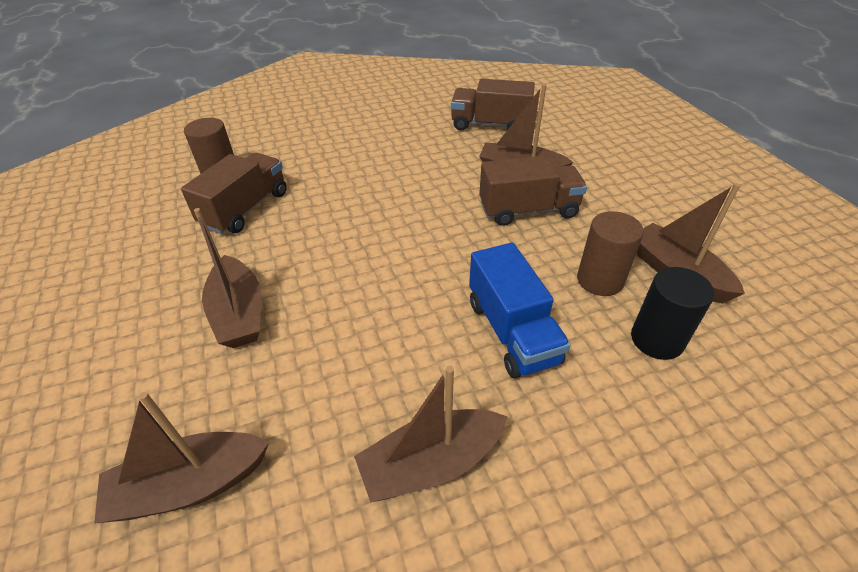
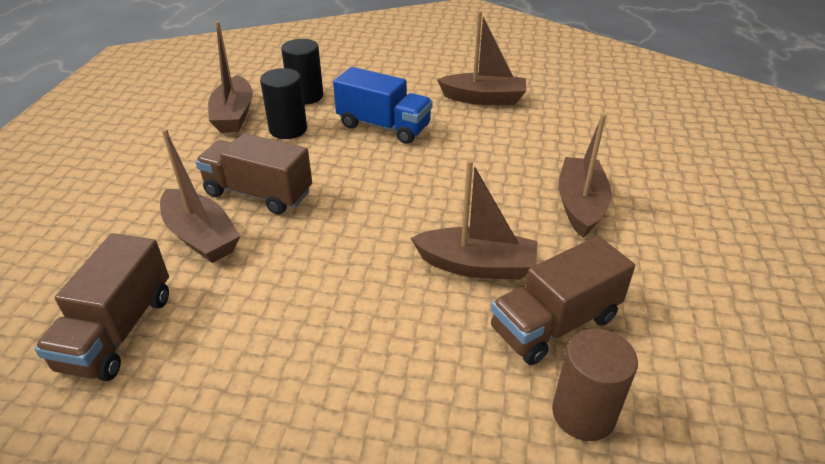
camera: 150 degrees left, 5 degrees down
(190, 485) = (620, 130): brown boat -> brown boat (476, 265)
(490, 125) = (118, 331): brown truck -> brown truck turned 60 degrees clockwise
(512, 331) = (383, 126): blue truck -> blue truck turned 105 degrees clockwise
(600, 280) = (288, 129): brown cylinder -> black cylinder

